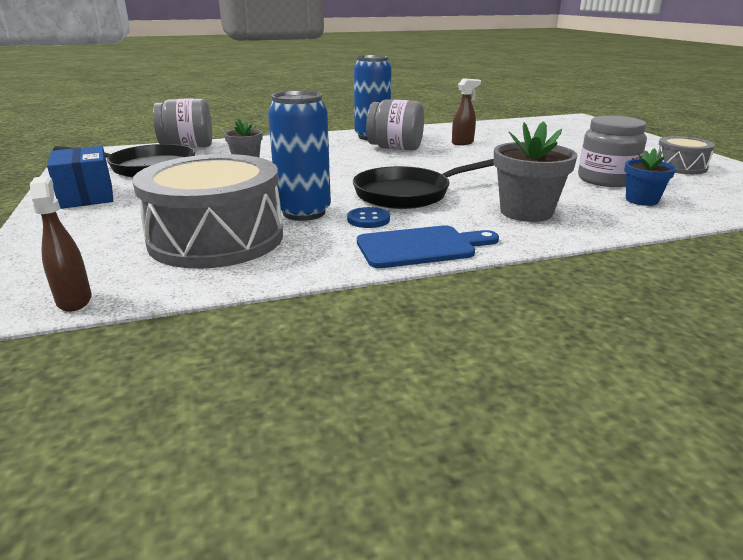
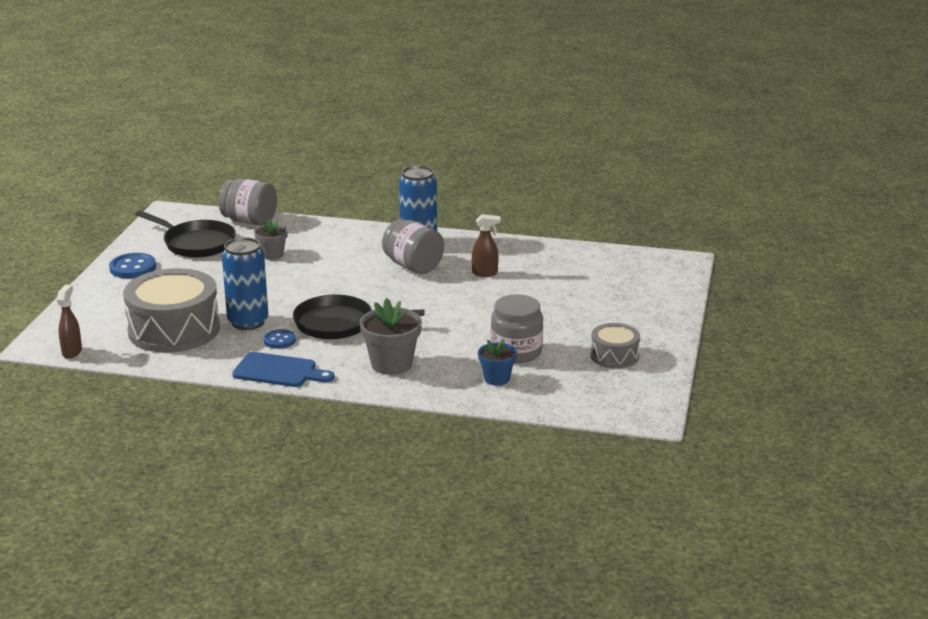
camera: 30 degrees right, 0 degrees up
(87, 196) = (133, 268): blue box -> blue button

